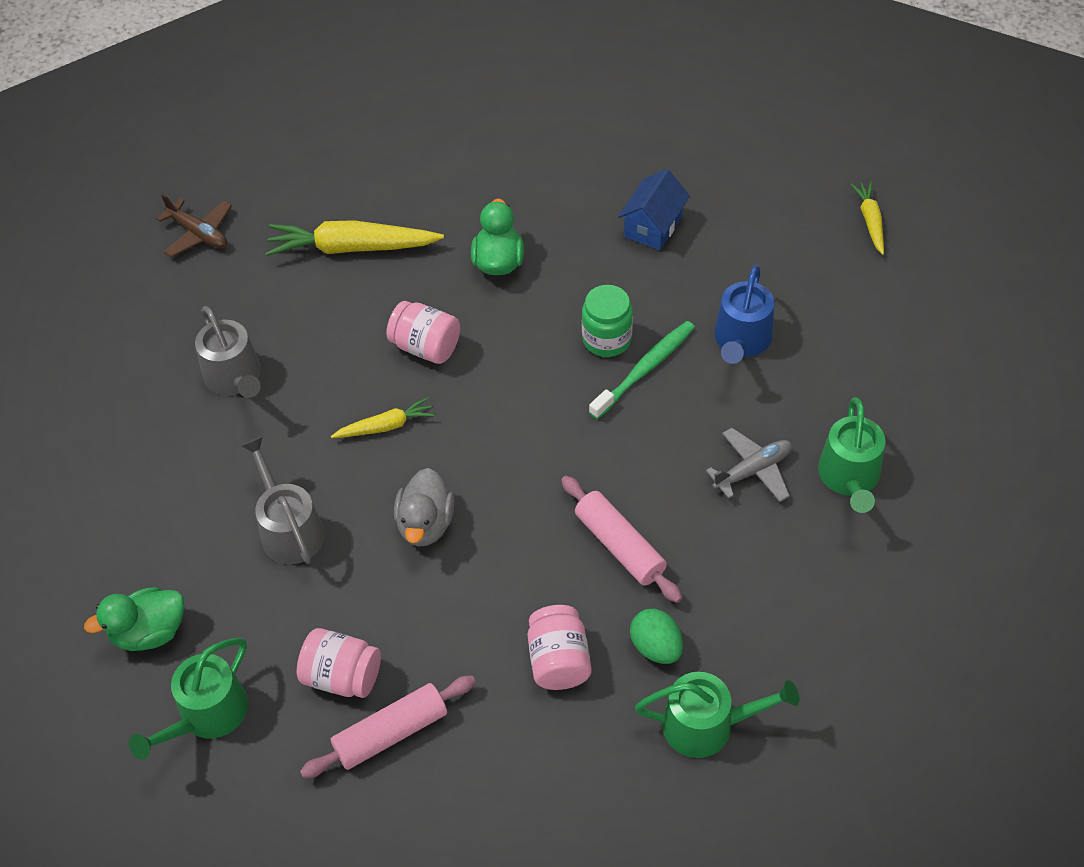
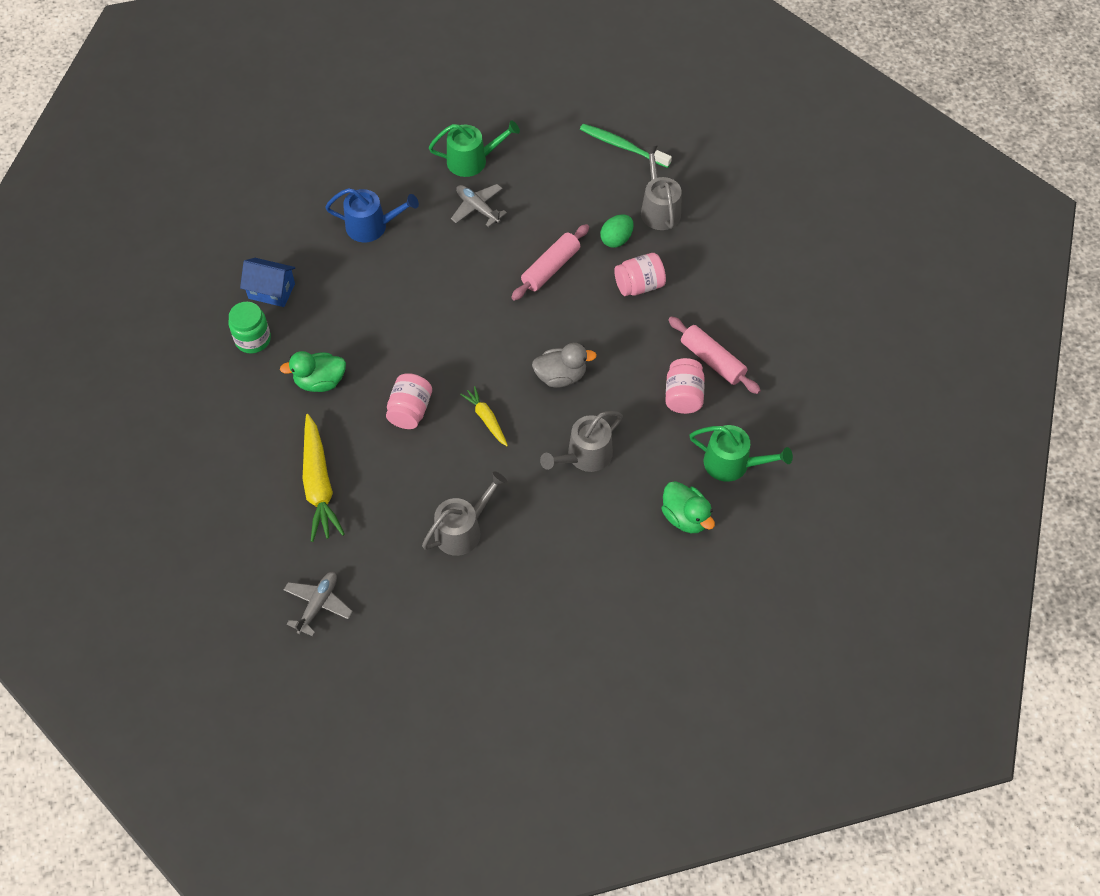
camera: 105 degrees left, 5 degrees up
(198, 233) = (318, 605): brown plane -> grey plane
(606, 339) = (384, 302): green jar -> green jar (253, 339)
(644, 369) = (407, 276): green toothbrush -> green toothbrush (623, 146)
(707, 725) = (659, 209): green watering can -> grey watering can
(870, 221) = (251, 167): yellow carrot -> none

